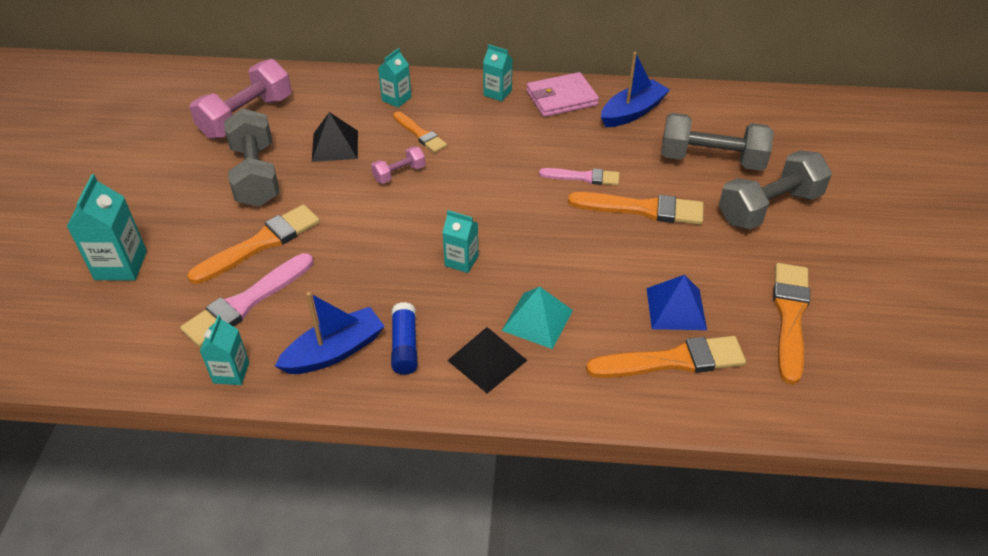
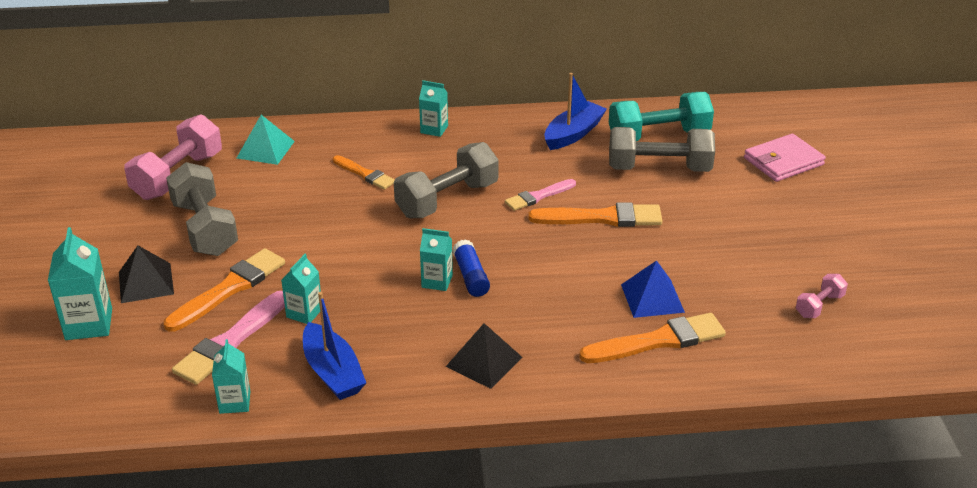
camera: 10 degrees left, 10 degrees down
(334, 351) = (332, 372): blue boat -> blue boat turned 105 degrees clockwise
(335, 146) = (279, 193): black pyramid -> black pyramid (146, 283)
(396, 99) = (331, 144): turquoise carton -> turquoise carton (304, 313)
(399, 174) = (353, 212): pink dumbbell -> pink dumbbell (819, 306)
(404, 346) = (401, 359): blue glue stick -> blue glue stick (471, 276)
(537, 320) = (524, 323): turquoise pyramid -> turquoise pyramid (265, 149)
(561, 98) = (500, 128): pink wallet -> pink wallet (783, 161)
(583, 177) = (538, 196): pink brush -> pink brush turned 150 degrees clockwise
(718, 123) = (658, 136): none -> turquoise dumbbell
(769, 207) = (721, 204): grey dumbbell -> grey dumbbell (447, 200)
(790, 317) = (758, 293): orange brush -> none

